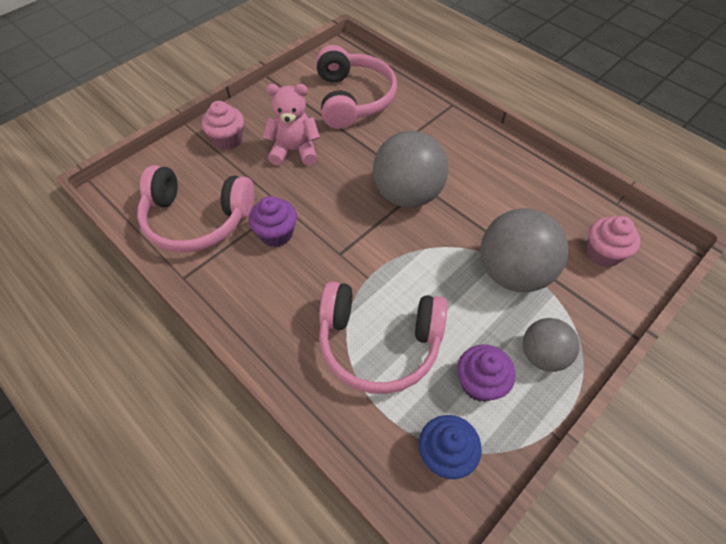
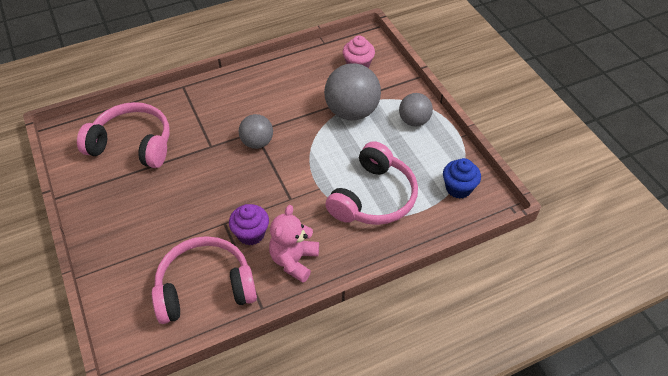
camera: 70 degrees left, 5 degrees down
(197, 220) = (205, 287): pink headphones -> pink headphones turned 135 degrees counterclockwise
(228, 140) = (122, 246): pink cupcake -> none
(294, 150) = (167, 200): pink teddy bear -> pink teddy bear (294, 260)
(407, 194) = (257, 142): grey ball -> grey ball, size x0.59
(480, 383) = (421, 156): purple cupcake -> none

